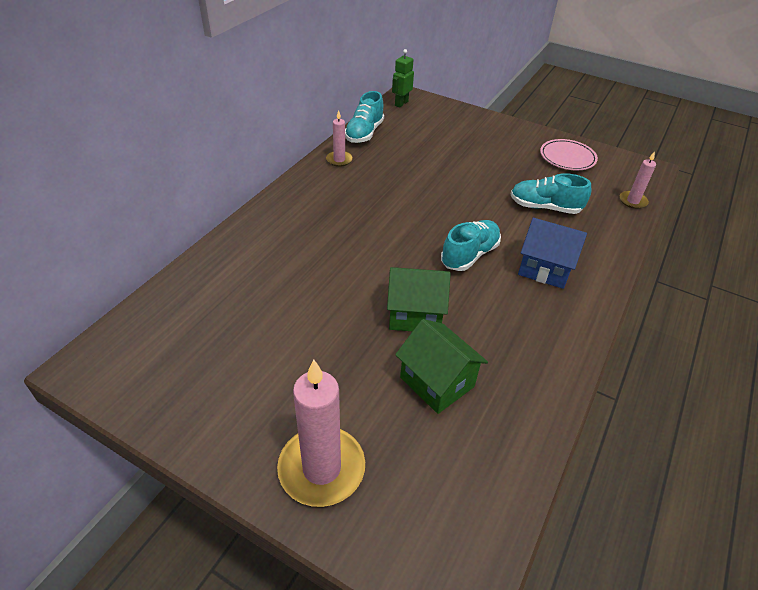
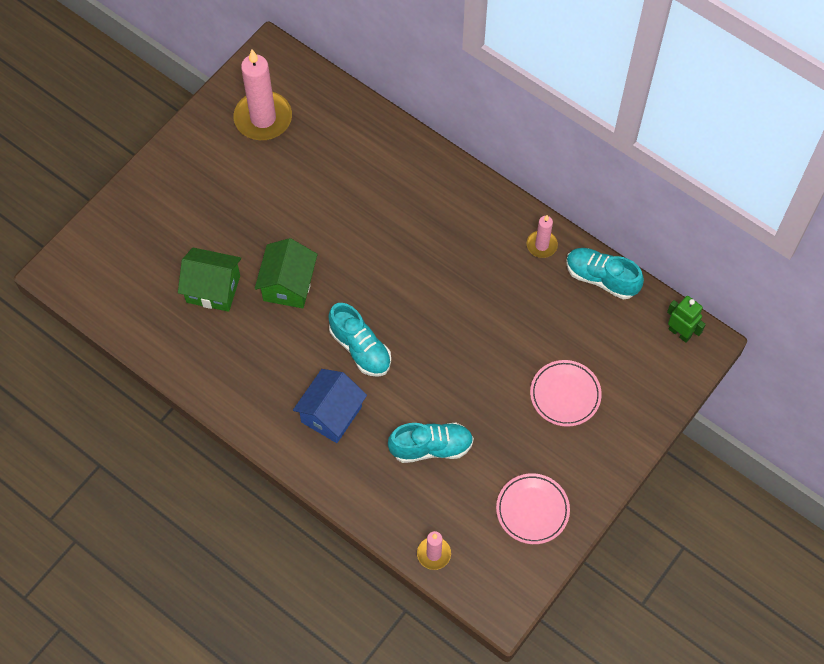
camera: 100 degrees right, 20 degrees up
(321, 468) = (156, 203): pink candle -> pink candle (263, 118)
(437, 382) = (213, 289): green house -> green house turned 45 degrees clockwise
(468, 146) = (565, 395): none -> pink plate
(545, 207) = (431, 447): turquoise shoe -> turquoise shoe turned 60 degrees clockwise

